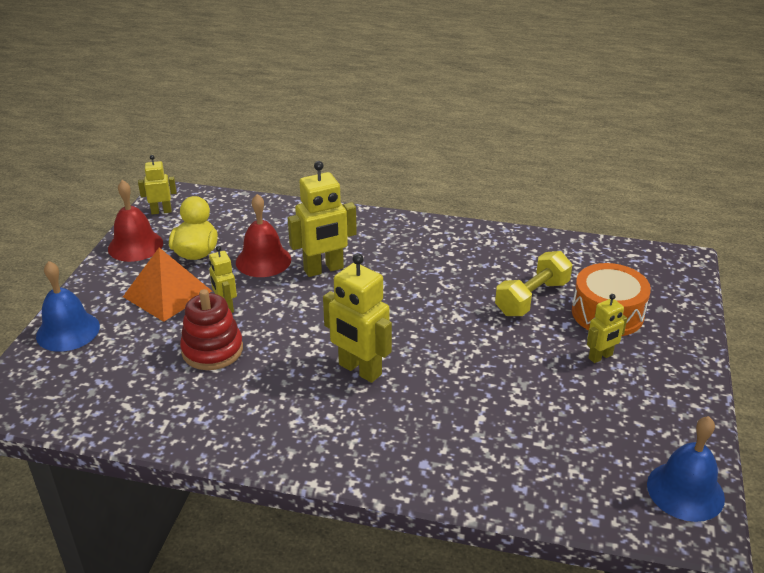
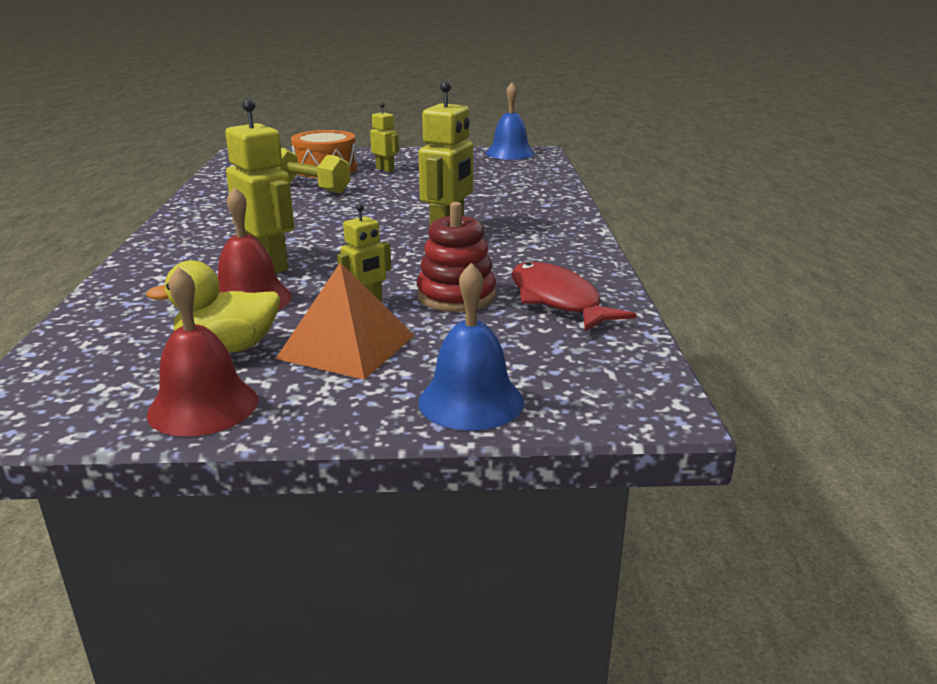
camera: 105 degrees left, 10 degrees down
(161, 211) = (71, 410): yellow robot -> none
(170, 401) = (558, 300): none -> red fish

